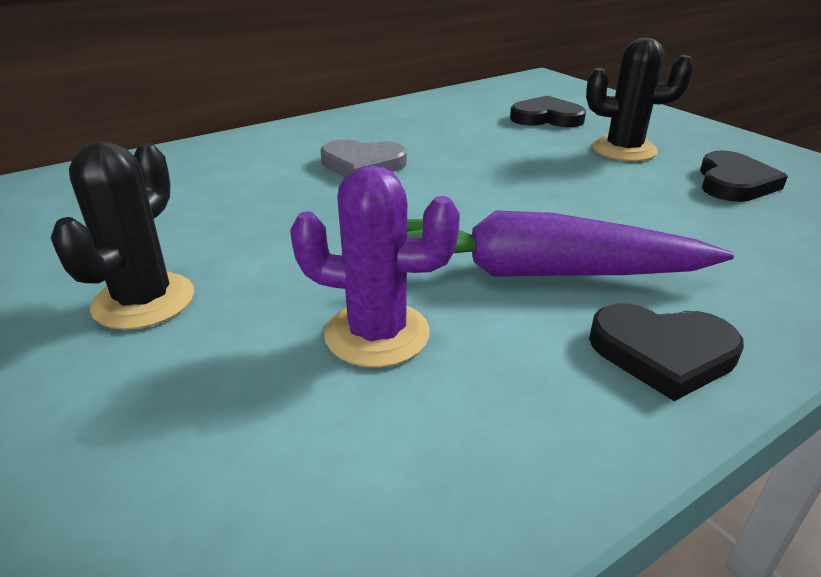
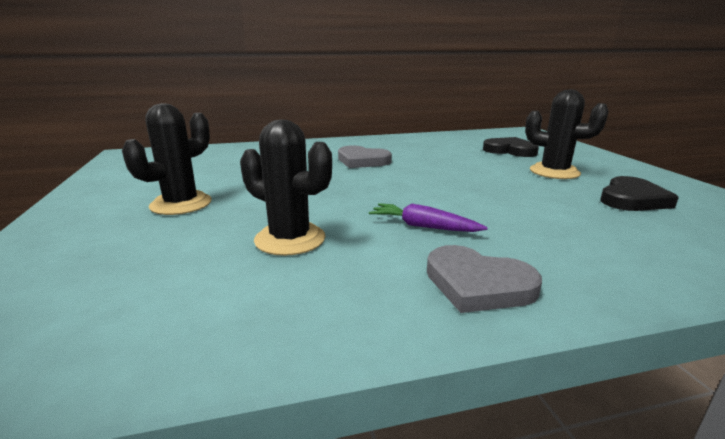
camera: 20 degrees right, 10 degrees down
(377, 334) = (290, 239): purple cactus -> black cactus
(535, 273) = (423, 226): purple carrot -> purple carrot, size x0.47
(662, 353) = (477, 284): black heart -> grey heart

